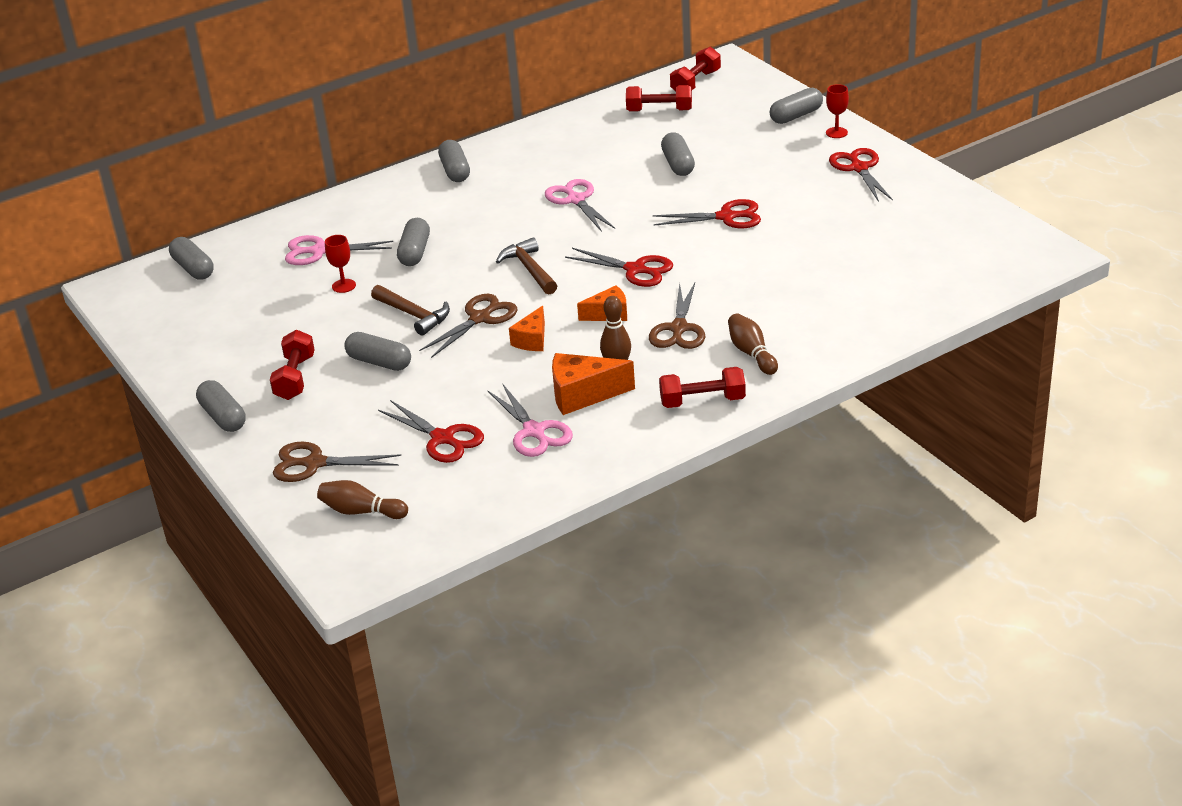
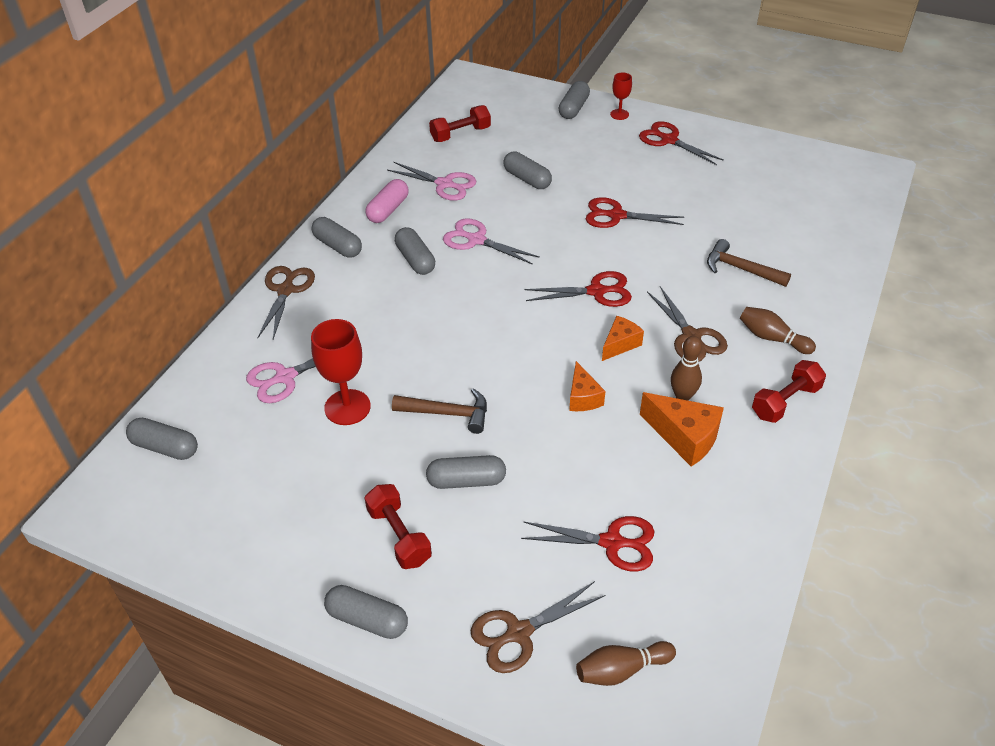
camera: 35 degrees left, 10 degrees up
(344, 286) = (347, 407): red goblet -> red goblet, size x1.80
(415, 252) = (382, 344): grey capsule -> grey capsule (415, 260)
(480, 318) = (513, 393): brown scissors -> brown scissors (286, 290)
(526, 155) = (388, 210): none -> pink capsule
(529, 269) = (506, 324): brown hammer -> brown hammer (740, 269)
(534, 431) = (684, 496): pink scissors -> pink scissors (445, 184)
(583, 395) = (684, 437): orange cheese -> orange cheese turned 105 degrees counterclockwise
(695, 83) = (464, 101): red dumbbell -> none
(726, 217) = (616, 215): red scissors -> red scissors turned 135 degrees counterclockwise

